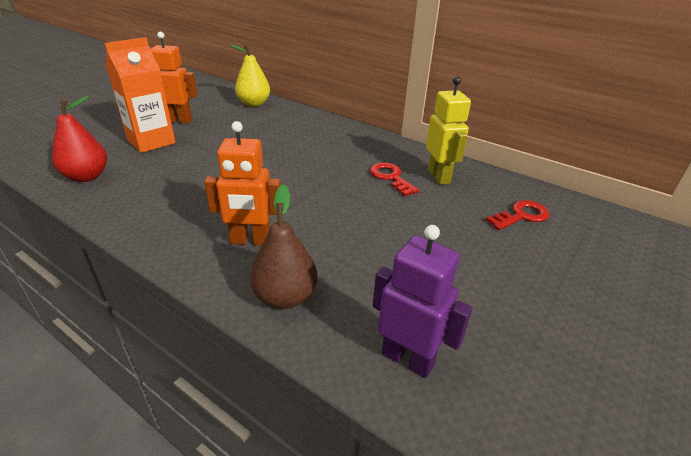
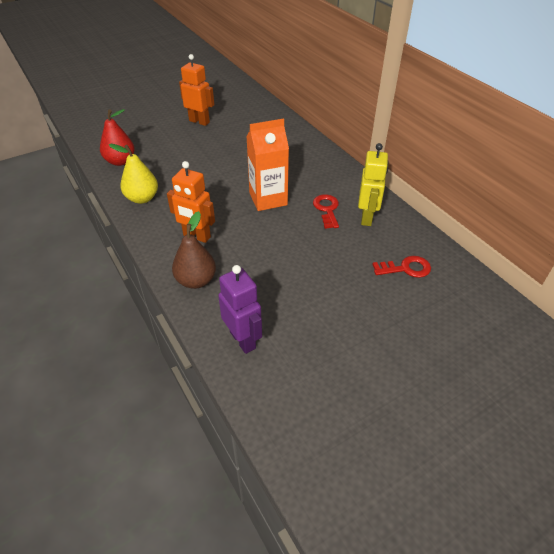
camera: 25 degrees right, 10 degrees up
(151, 141) = (172, 139): orange carton -> orange carton (268, 199)
(254, 104) = (264, 114): yellow pear -> yellow pear (142, 198)

